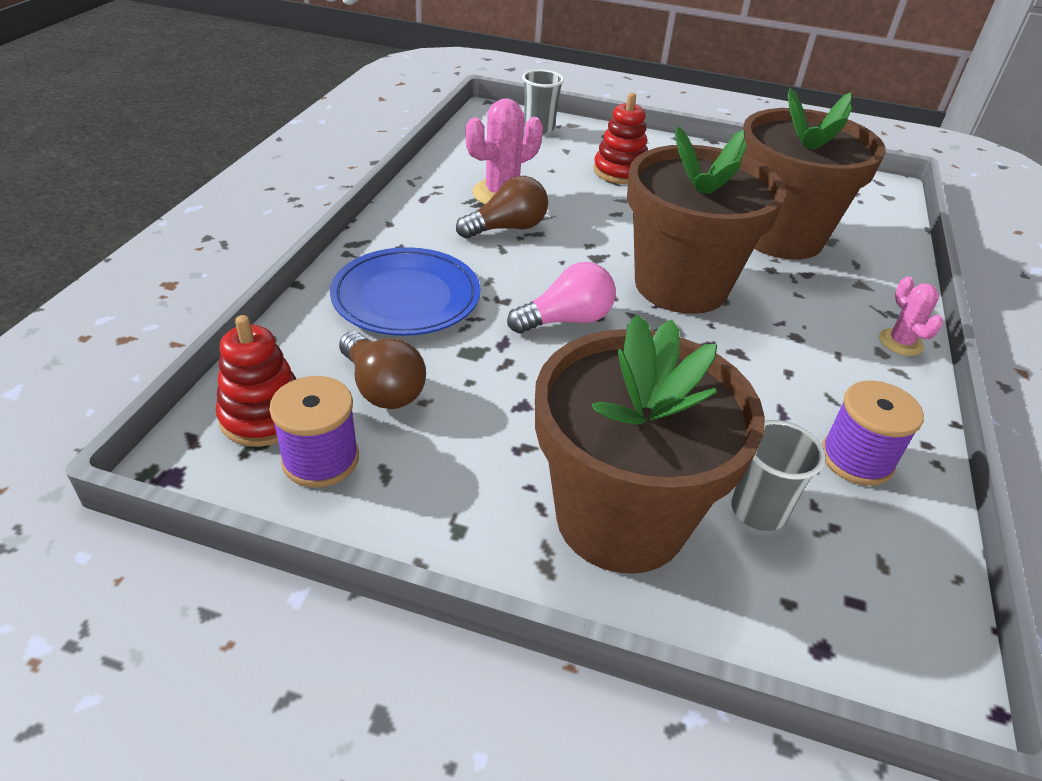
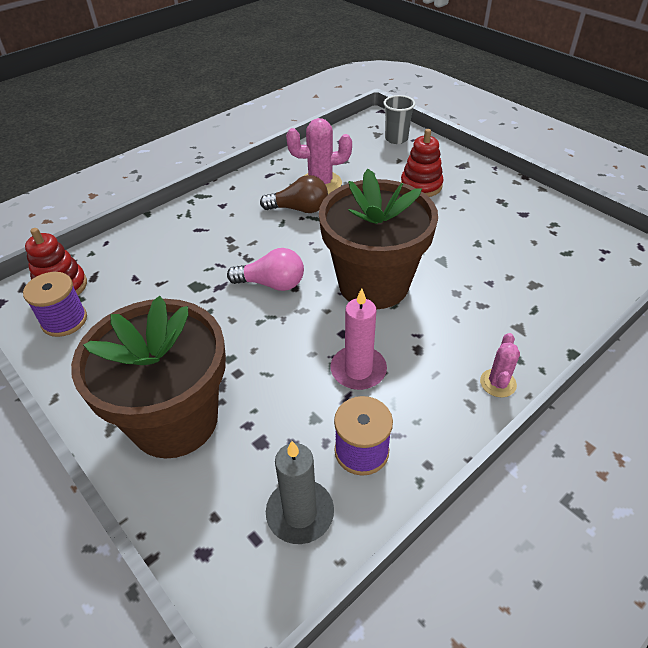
camera: 35 degrees right, 5 degrees up
(382, 388) = (130, 291): brown light bulb -> none
(406, 297) = (195, 239): blue plate -> none
(758, 510) = (258, 453): grey cup -> none
(763, 379) = (358, 370): none -> pink candle
(780, 236) = (493, 269): brown flower pot -> none
(869, 551) = (300, 513): none -> grey candle

